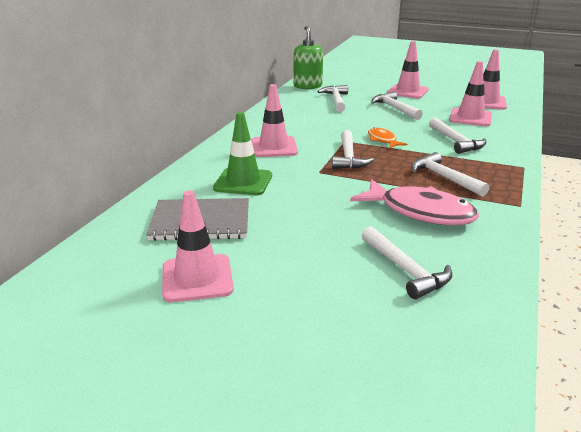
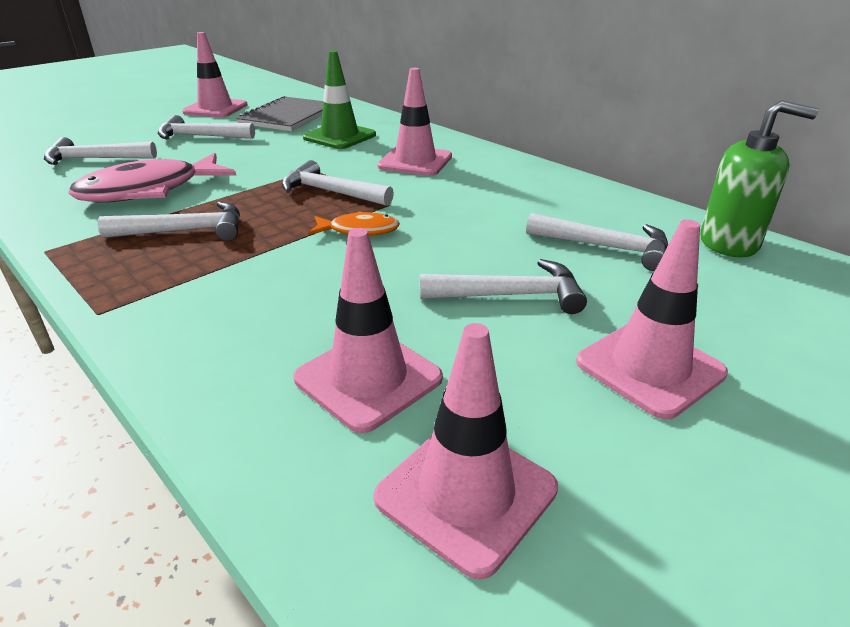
camera: 115 degrees right, 5 degrees up
(456, 142) = (272, 293): white hammer -> white hammer (200, 136)

